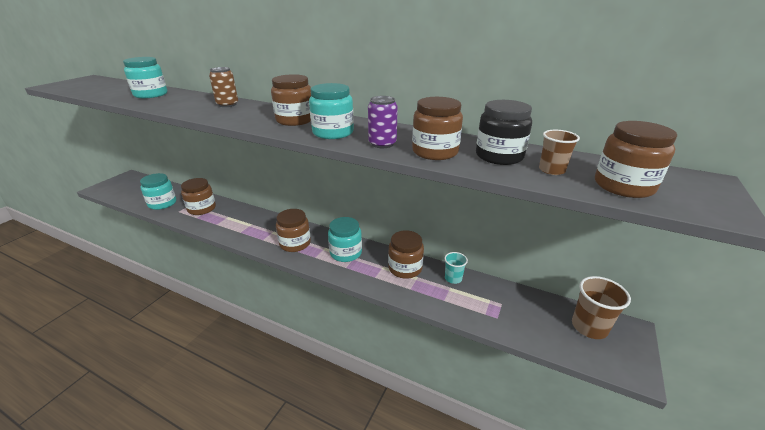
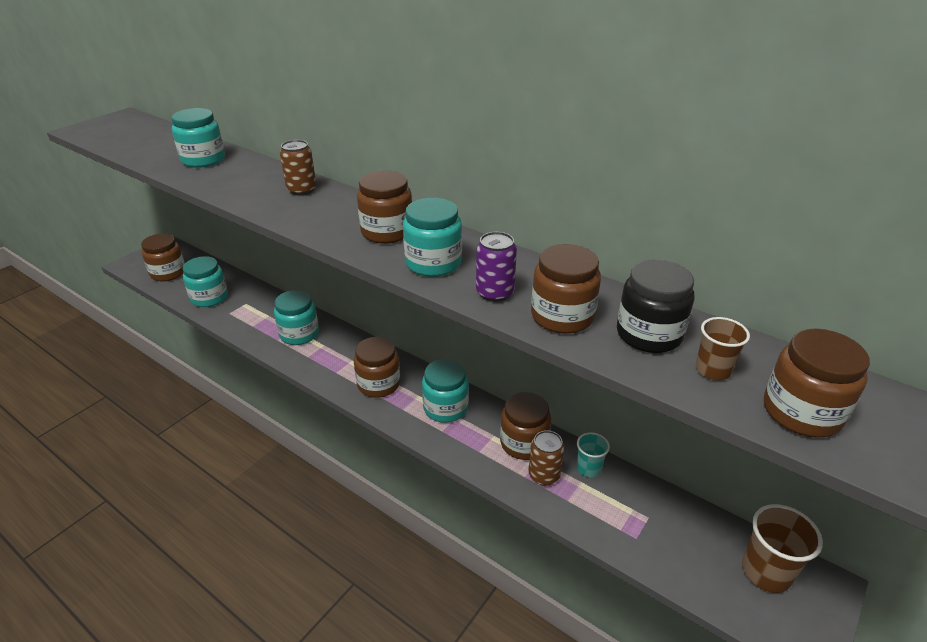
camera: 10 degrees right, 5 degrees up
(202, 209) = (260, 312): brown jar -> brown jar (168, 273)
(232, 219) = (299, 334): none -> turquoise jar
(423, 286) = (544, 475): none -> brown can

